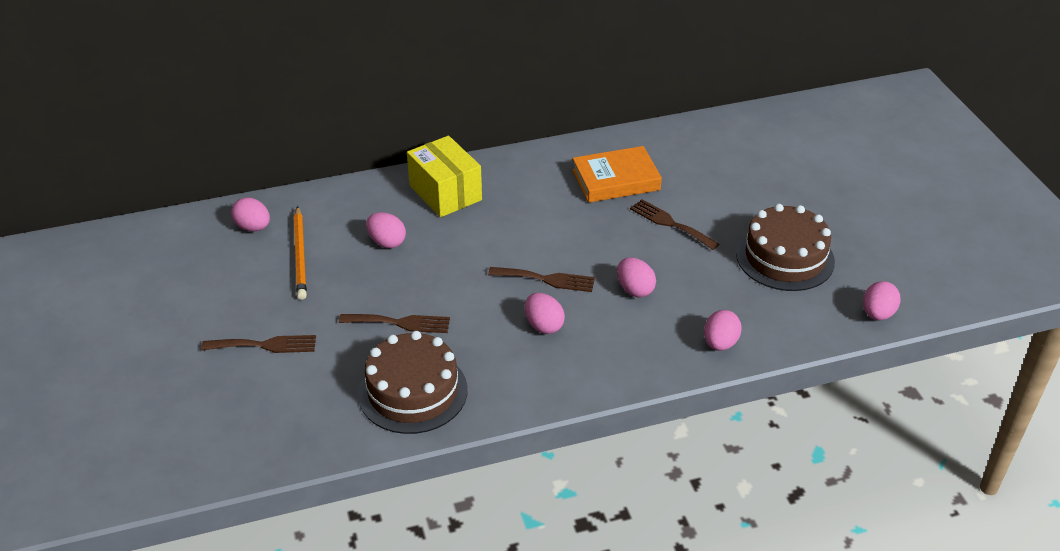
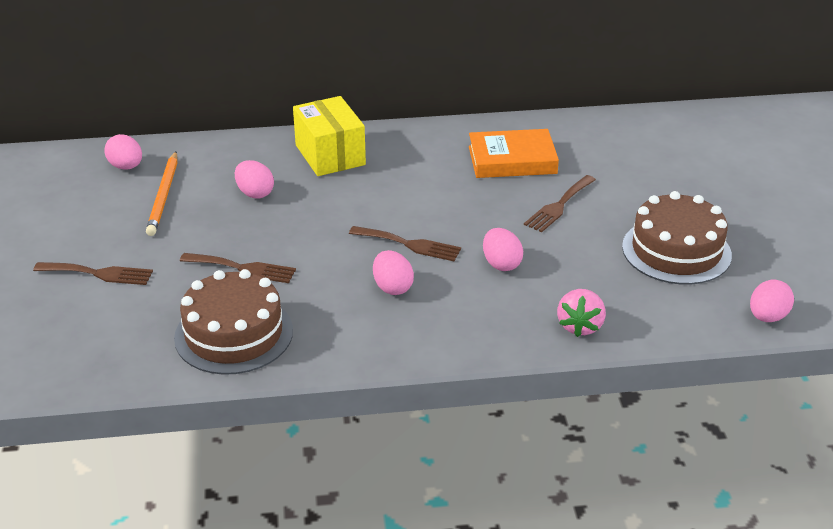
camera: 10 degrees right, 5 degrees down
(670, 223) = (559, 206): brown fork -> brown fork turned 105 degrees counterclockwise
(720, 343) = (580, 326): pink egg -> pink strawberry

